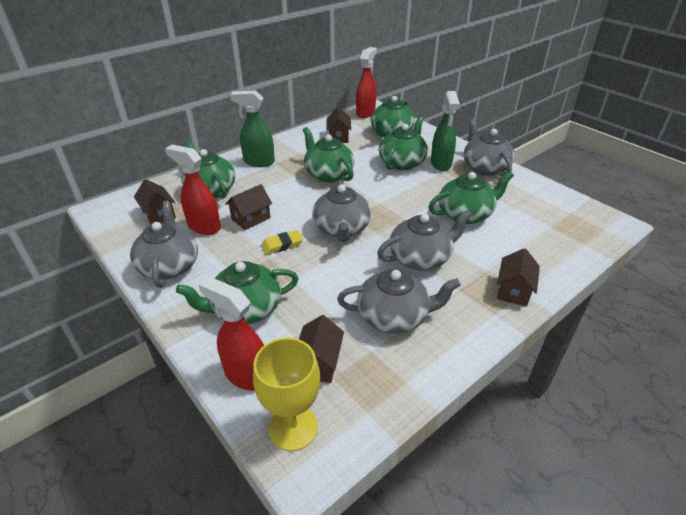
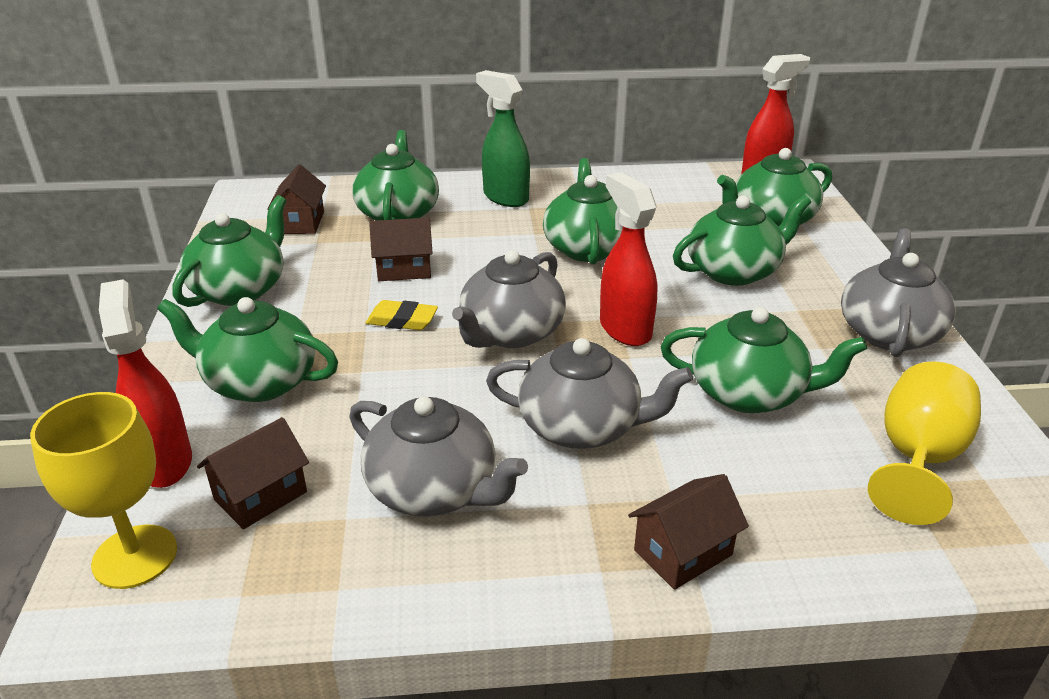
camera: 35 degrees right, 5 degrees down
(169, 266) = (240, 289): grey teapot -> green teapot
(204, 227) = (334, 257): red spray bottle -> red spray bottle (624, 329)
(338, 137) = (671, 199): brown house -> none
(441, 164) = (805, 296): green spray bottle -> none
(545, 215) = (917, 459): none -> yellow goblet

